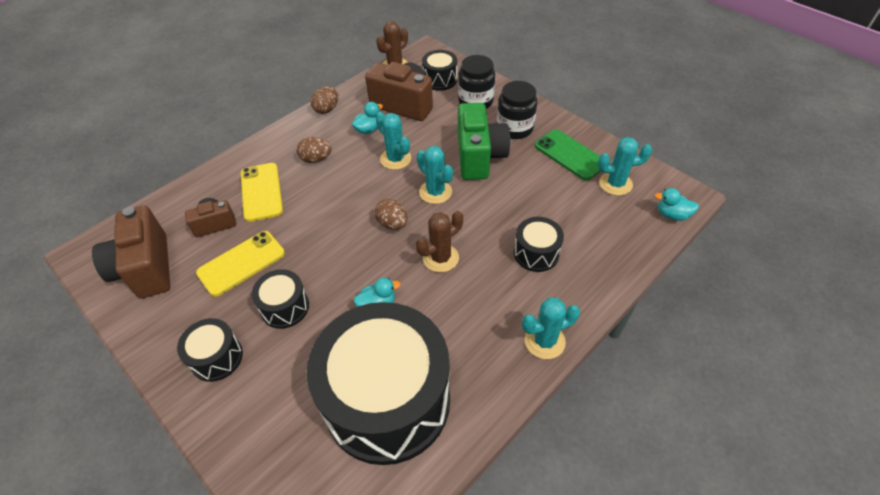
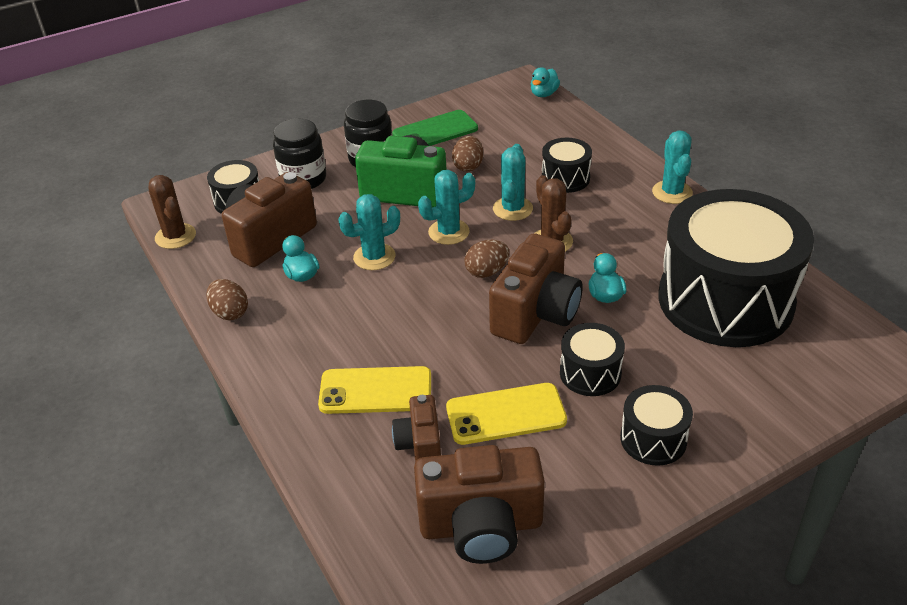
camera: 75 degrees left, 10 degrees down
(241, 263) = (506, 414): yellow phone -> yellow phone turned 75 degrees counterclockwise
(316, 159) = (335, 330): brown egg -> brown egg (468, 166)
(348, 262) = (535, 314): none -> brown camera
(615, 184) = (490, 114): turquoise cactus -> turquoise cactus (512, 209)

